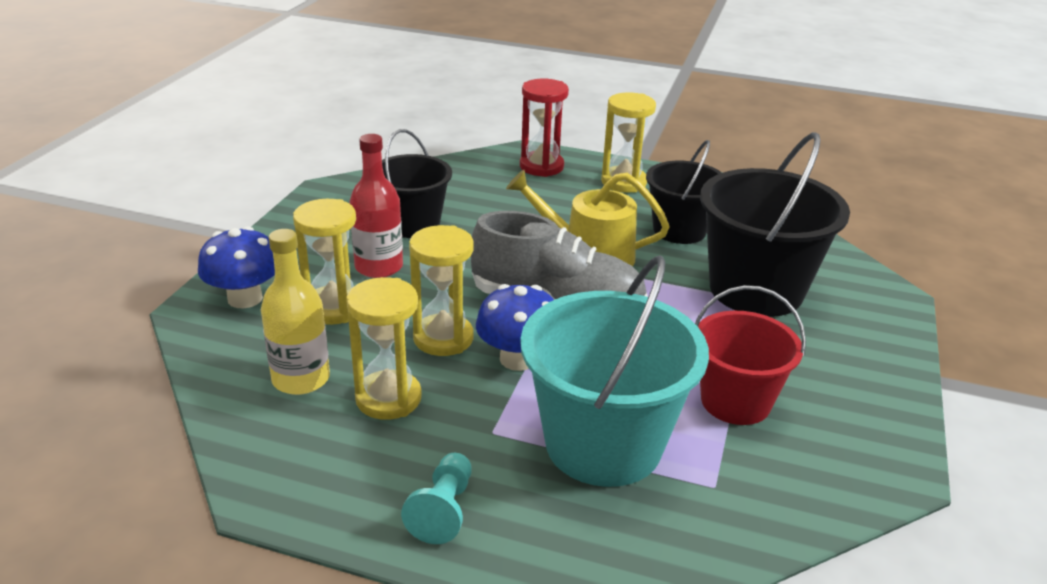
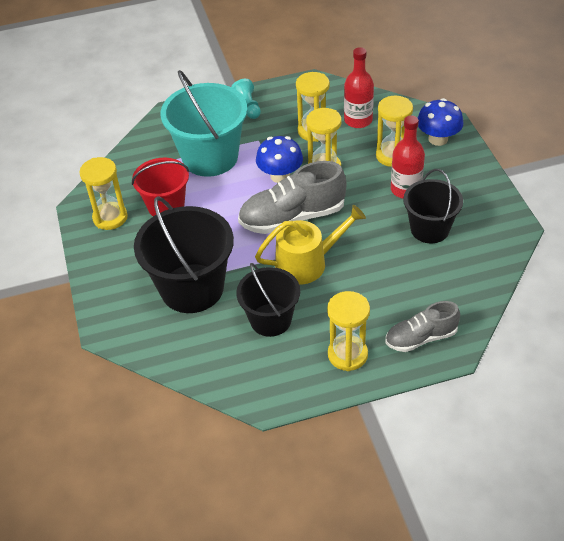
camera: 150 degrees right, 15 degrees up
(301, 379) = (358, 120): yellow bottle -> red bottle
(541, 166) = (421, 338): red hourglass -> grey shoe
(844, 428) = (110, 217): none -> yellow hourglass

